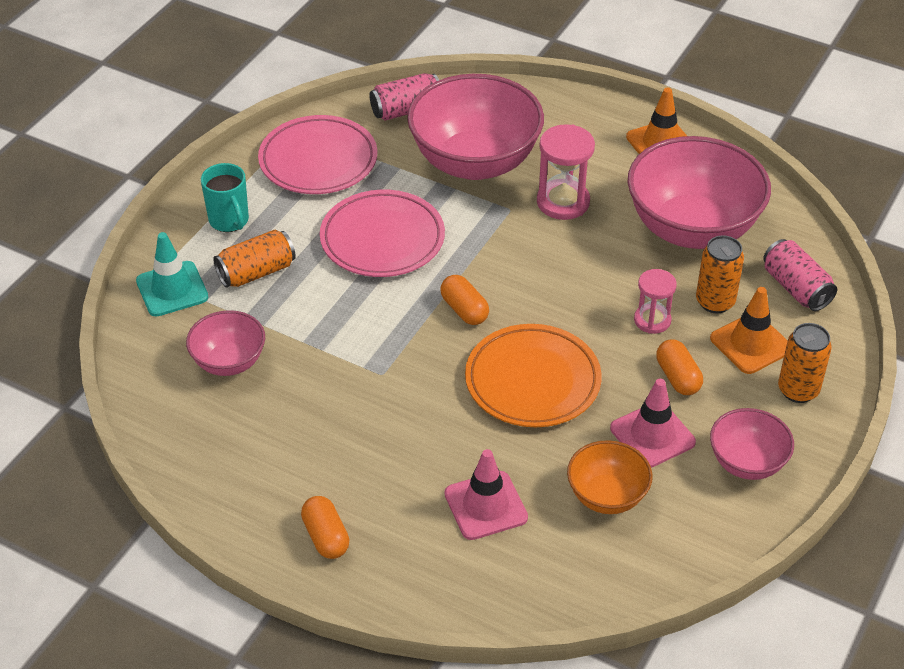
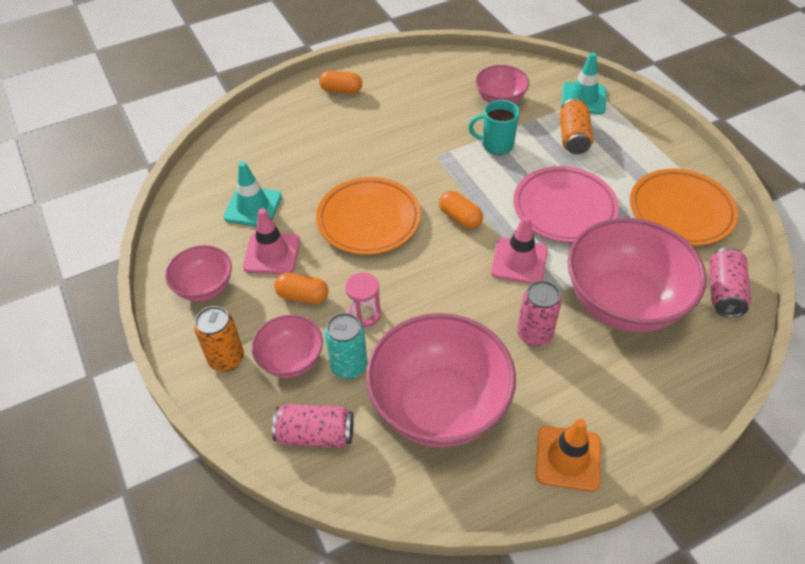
camera: 125 degrees right, 5 degrees up
(229, 221) = (636, 143): turquoise mug -> turquoise mug (496, 145)
(318, 161) = (681, 211): pink plate -> orange plate
(464, 310) = (460, 218): orange capsule -> orange capsule turned 45 degrees clockwise
(485, 506) = (299, 154): pink traffic cone -> pink traffic cone (519, 261)
(563, 202) = (534, 334): pink hourglass -> pink can
(607, 496) = (253, 207): orange bowl -> turquoise traffic cone
(715, 302) = (349, 366): orange can -> turquoise can
(750, 344) = (291, 360): orange traffic cone -> pink bowl

